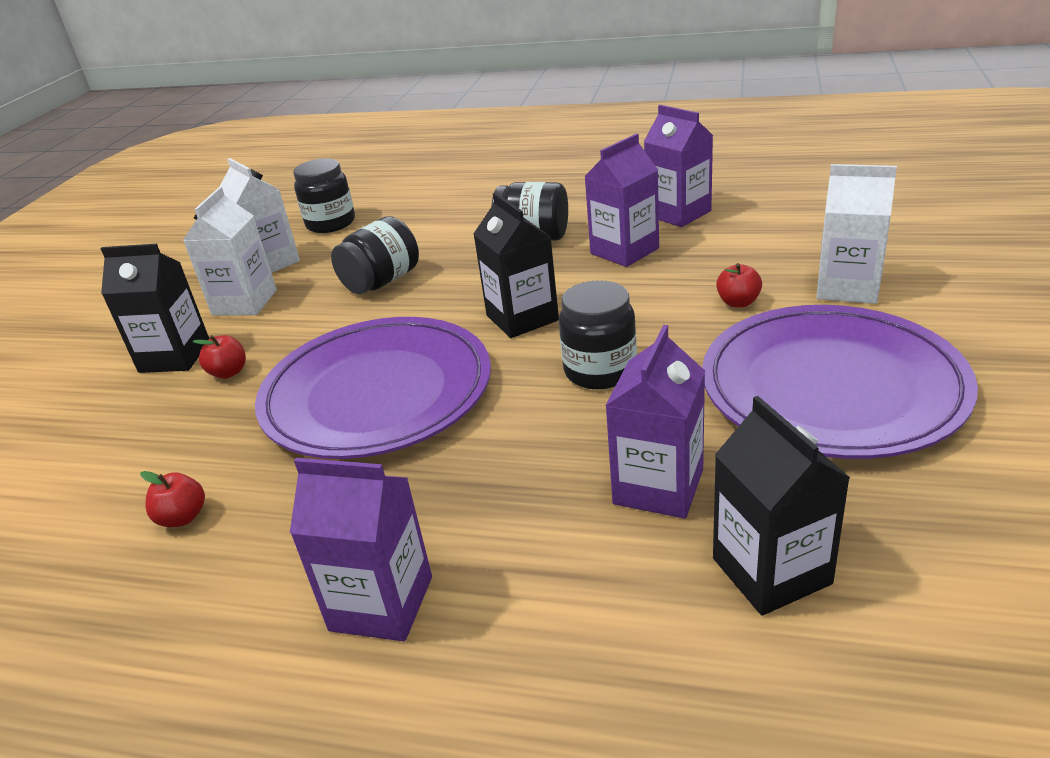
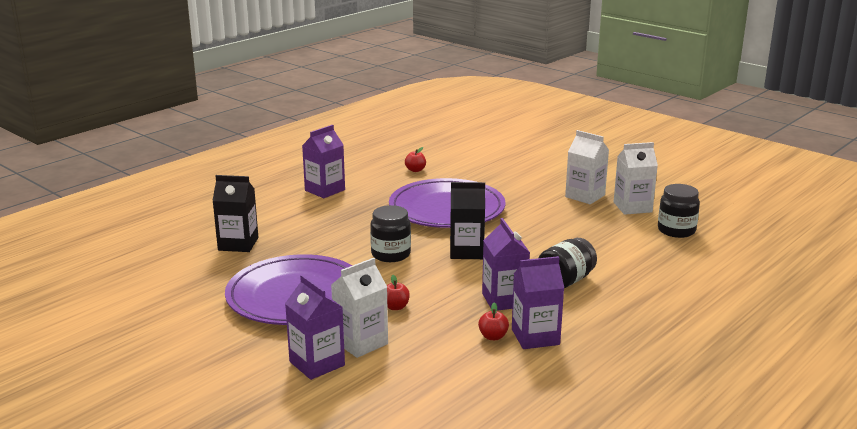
camera: 115 degrees right, 10 degrees down
(175, 356) = (545, 178): black carton -> none
(229, 372) = (512, 186): red apple -> red apple (493, 337)
(381, 282) = (563, 229): black jar -> none
(658, 486) = (302, 241): purple carton -> purple carton (317, 363)

